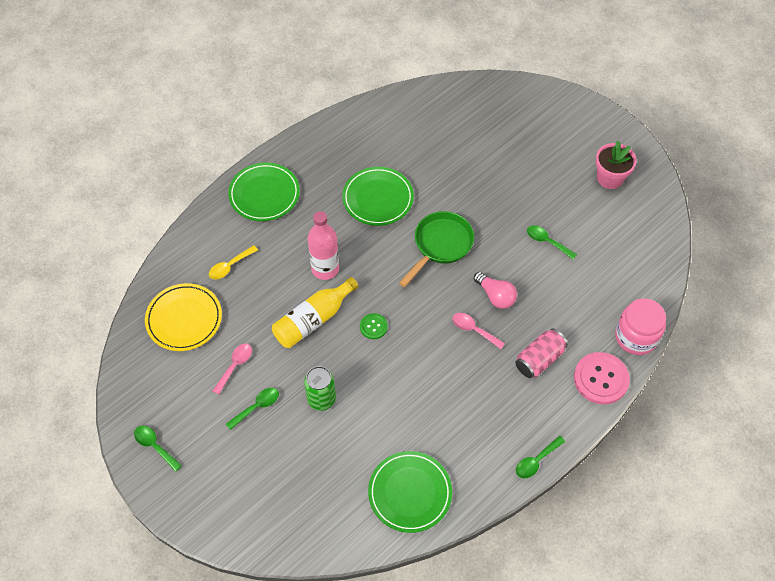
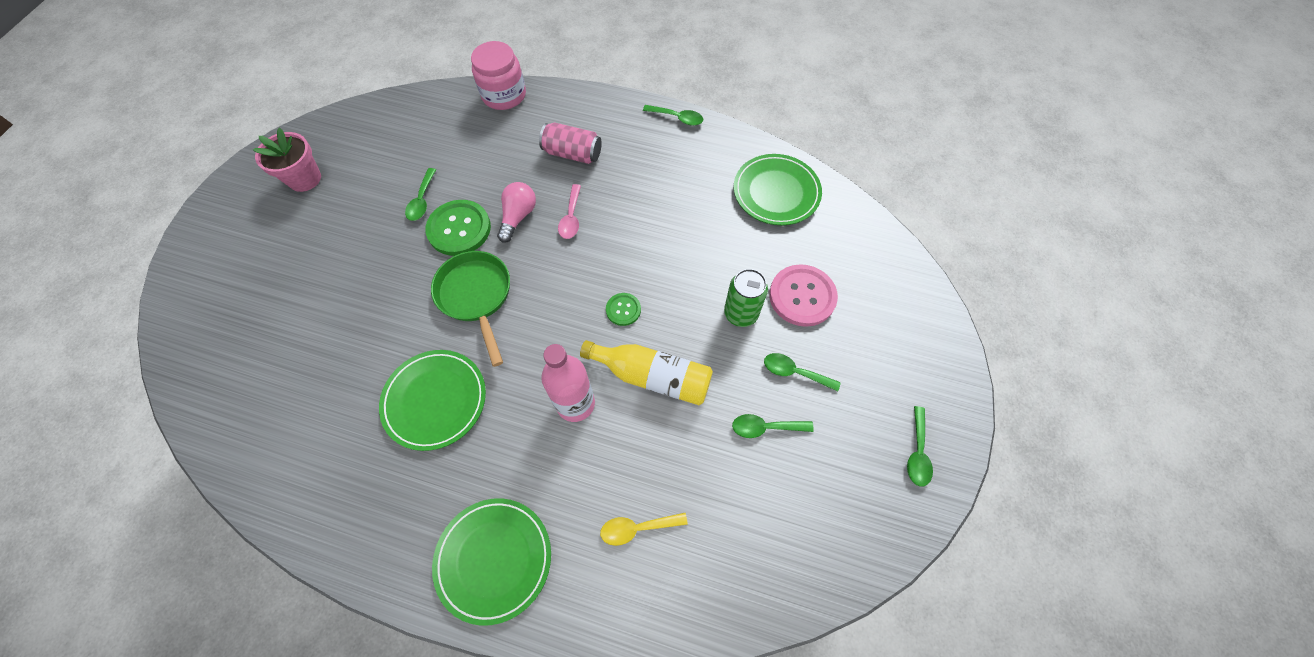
camera: 120 degrees left, 5 degrees up
(184, 319) = (748, 535): yellow plate -> none
(230, 266) = (637, 528): yellow spoon -> yellow spoon turned 150 degrees clockwise
(235, 366) = (765, 427): pink spoon -> green spoon
(440, 245) = (476, 296): green pan -> green pan turned 60 degrees clockwise
(506, 255) = (459, 229): none -> green button
(601, 379) = (565, 104): pink button -> pink button (802, 296)

